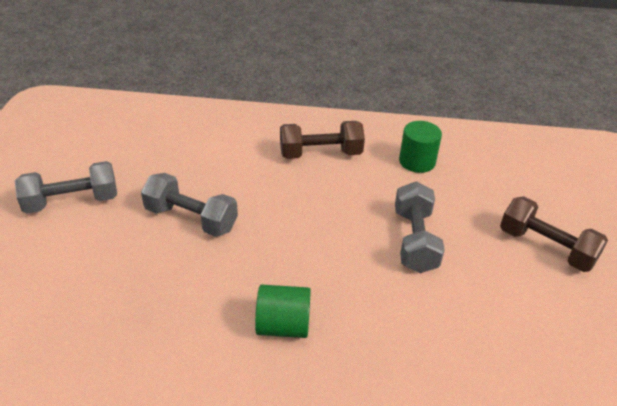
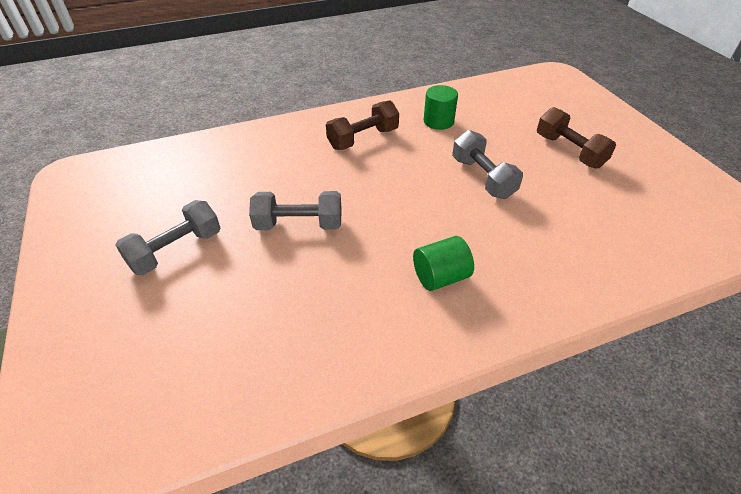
camera: 25 degrees left, 5 degrees up
(546, 247) = (569, 151): brown dumbbell -> brown dumbbell turned 45 degrees clockwise

